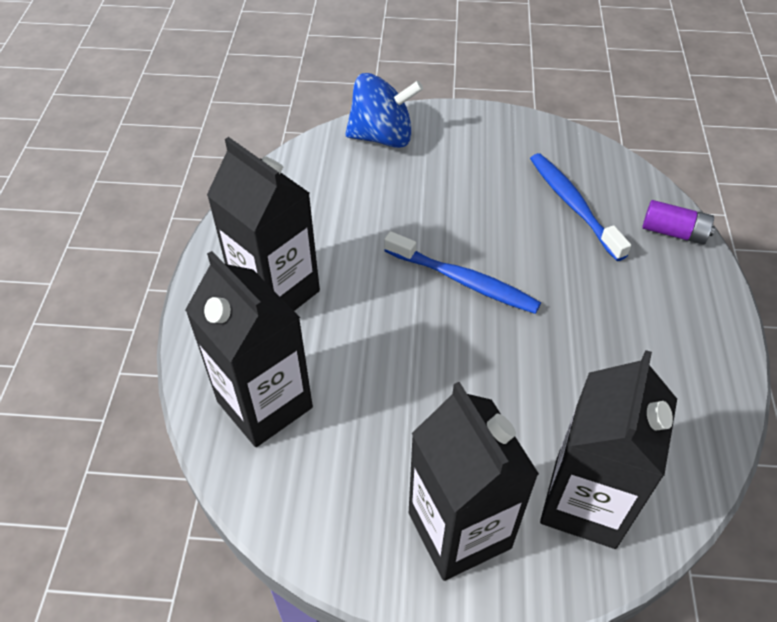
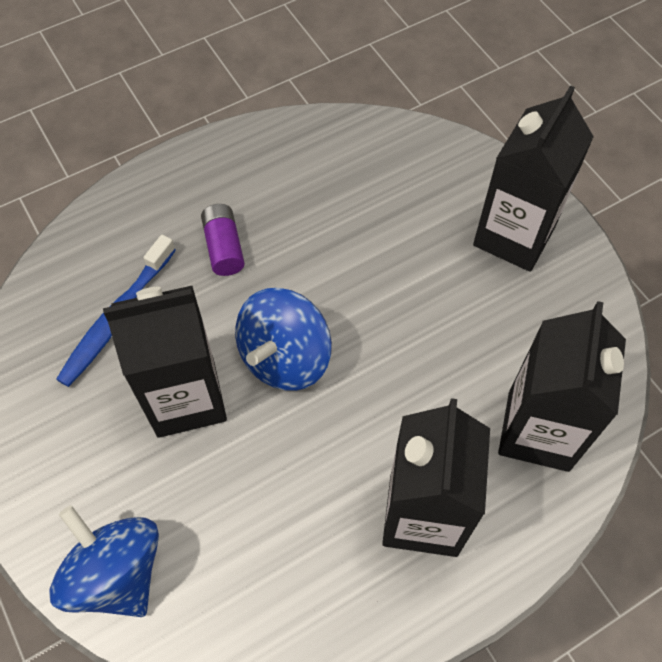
camera: 125 degrees left, 10 degrees up
(464, 281) = (285, 358): blue toothbrush -> blue spinning top
(585, 502) = (430, 177): black carton -> black carton (186, 398)
(674, 232) = (104, 224): purple battery -> purple battery (224, 247)

